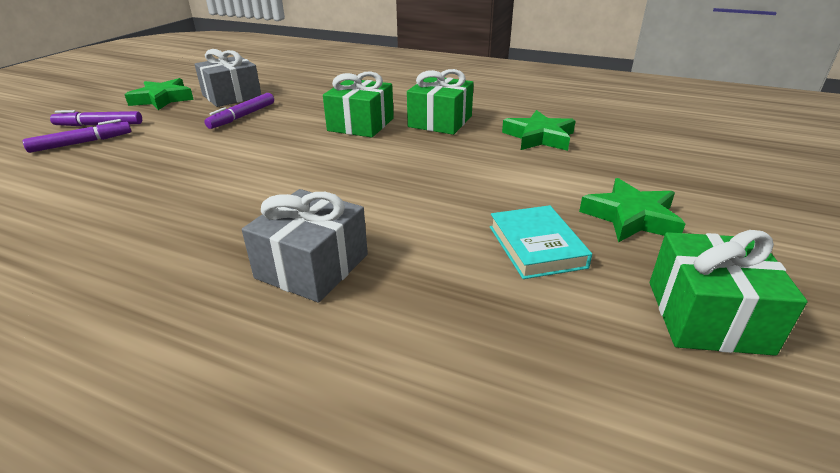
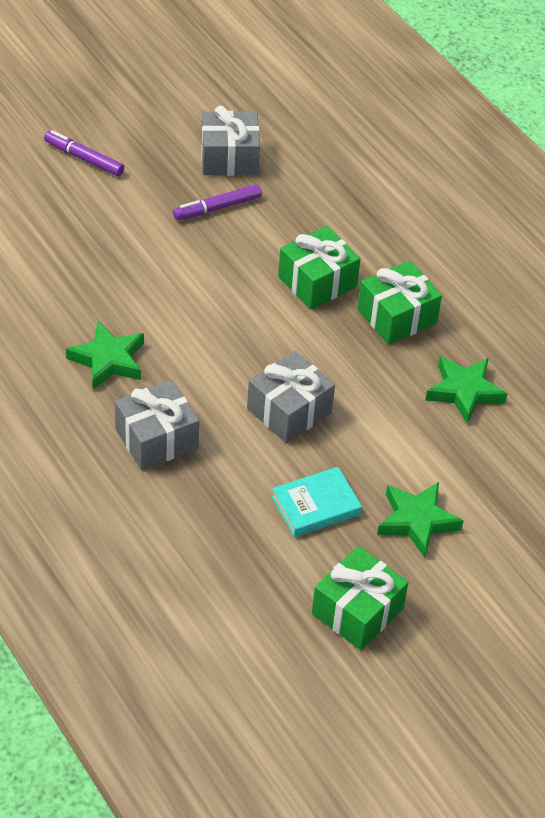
camera: 30 degrees right, 15 degrees up
(82, 143) = (60, 187): purple marker -> none
(162, 99) = (159, 130): green star -> green star (108, 360)
(425, 194) = (289, 411): none -> grey gift
(536, 246) = (316, 506): turquoise book -> turquoise book turned 45 degrees clockwise

